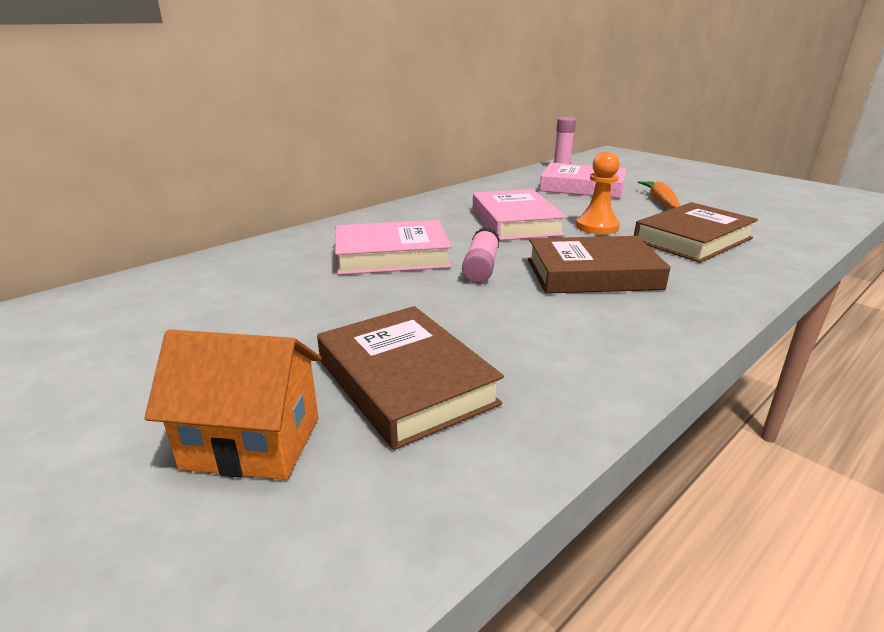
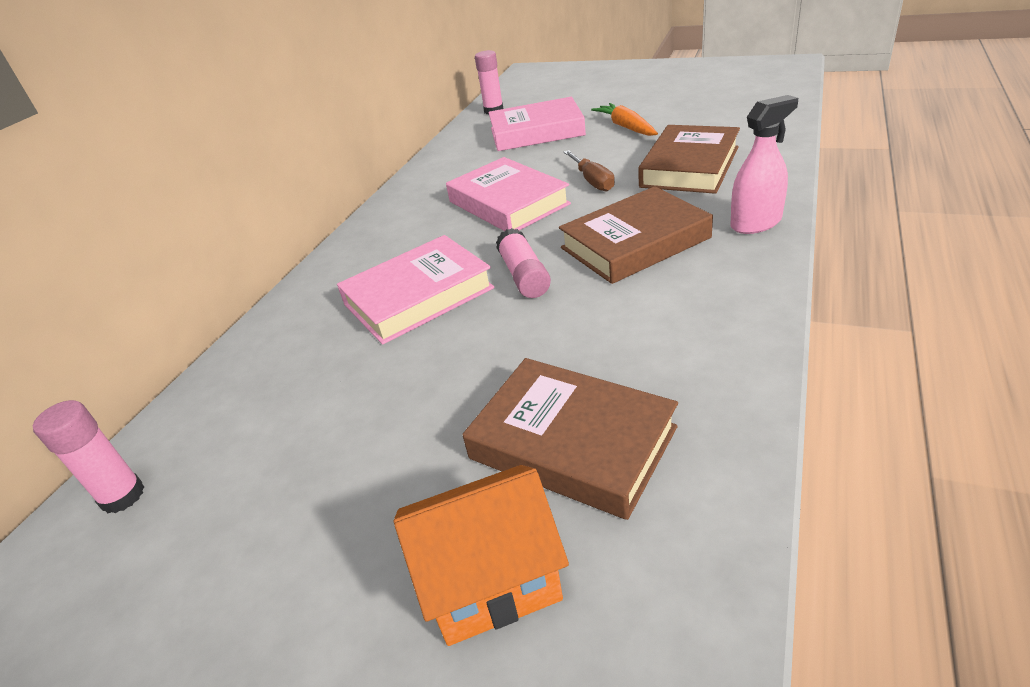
camera: 20 degrees left, 10 degrees up
(99, 299) = (122, 496): none -> pink glue stick
(597, 227) = (592, 181): orange pawn -> brown screwdriver
(718, 292) = (756, 223): none -> pink spray bottle

